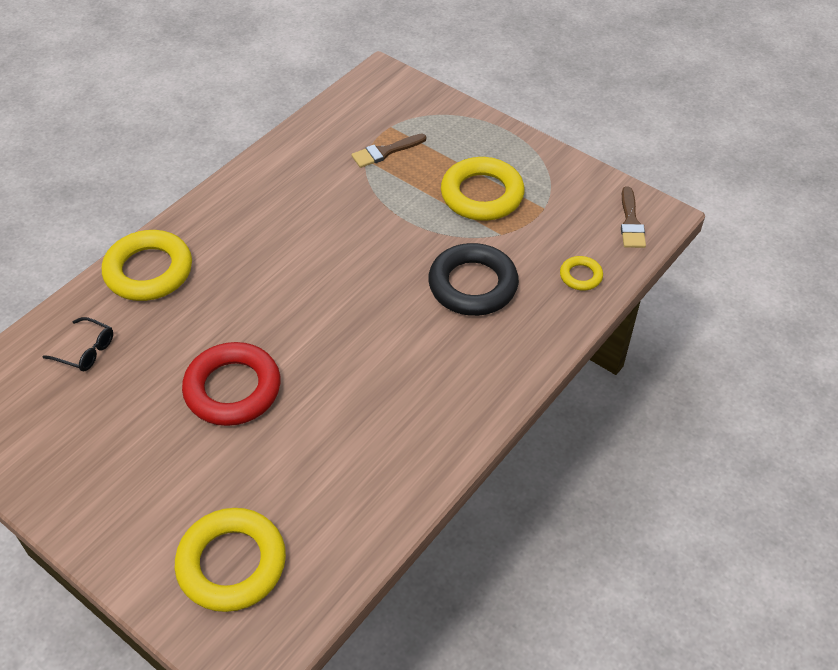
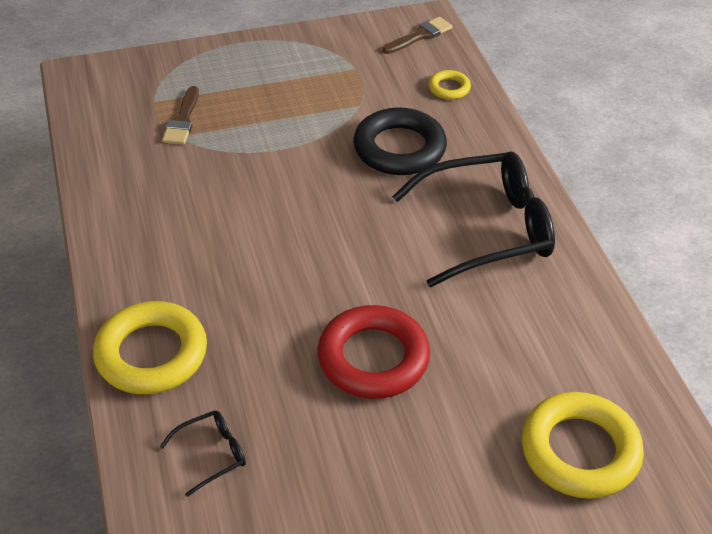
camera: 55 degrees left, 5 degrees down
(429, 388) = (488, 229): none -> black glasses
(482, 195) = (302, 92): yellow ring -> none
(631, 222) = (420, 36): brown brush -> brown brush turned 75 degrees counterclockwise

